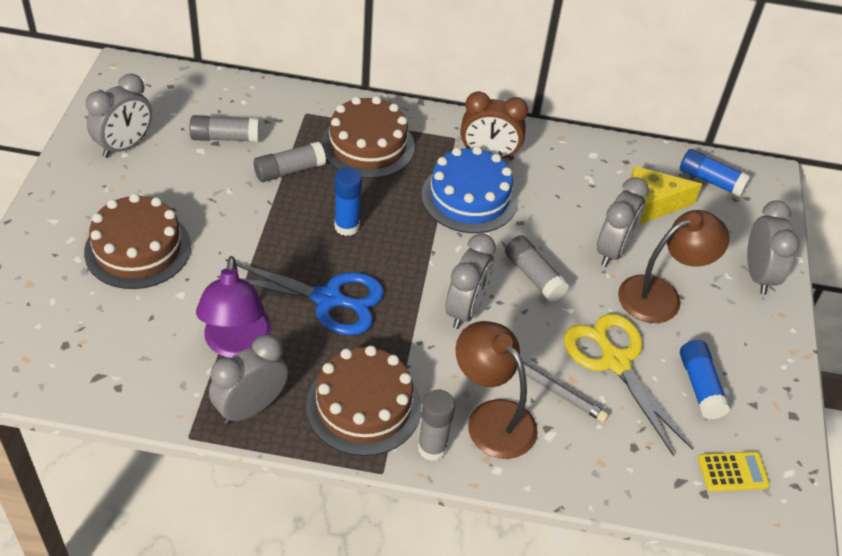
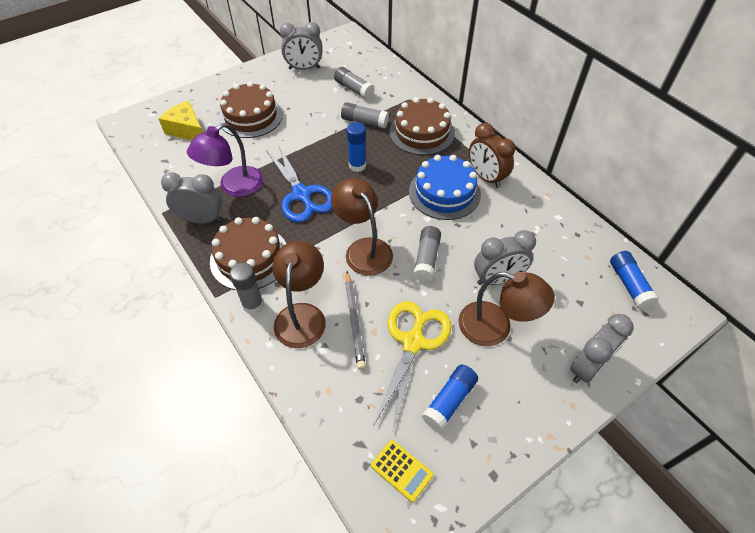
camera: 50 degrees right, 5 degrees up
(466, 310) = (363, 249): grey clock -> brown lamp
(651, 204) = (562, 270): yellow cheese -> yellow cheese (187, 130)

